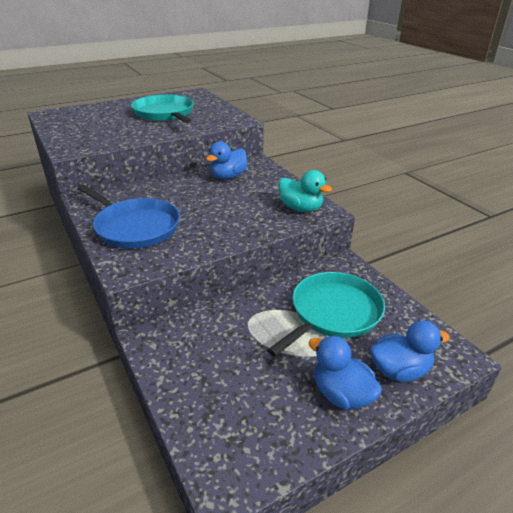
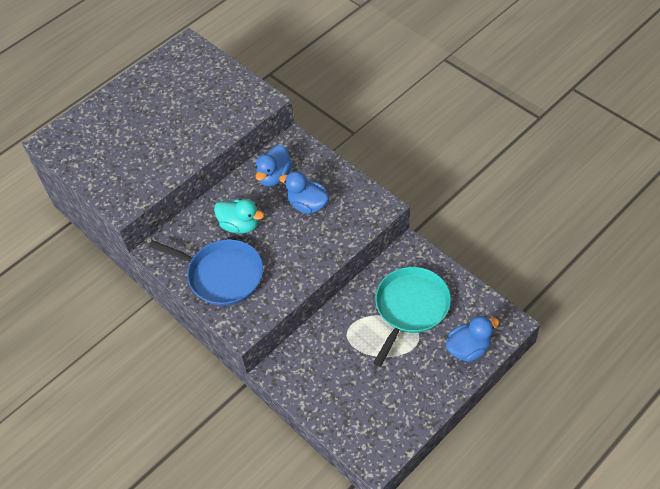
camera: 10 degrees left, 20 degrees up
(165, 114) = (177, 107): turquoise pan -> none
(300, 208) = (359, 209): turquoise duck -> turquoise duck (240, 225)
(341, 394) = (431, 379): blue duck -> blue duck (307, 205)

